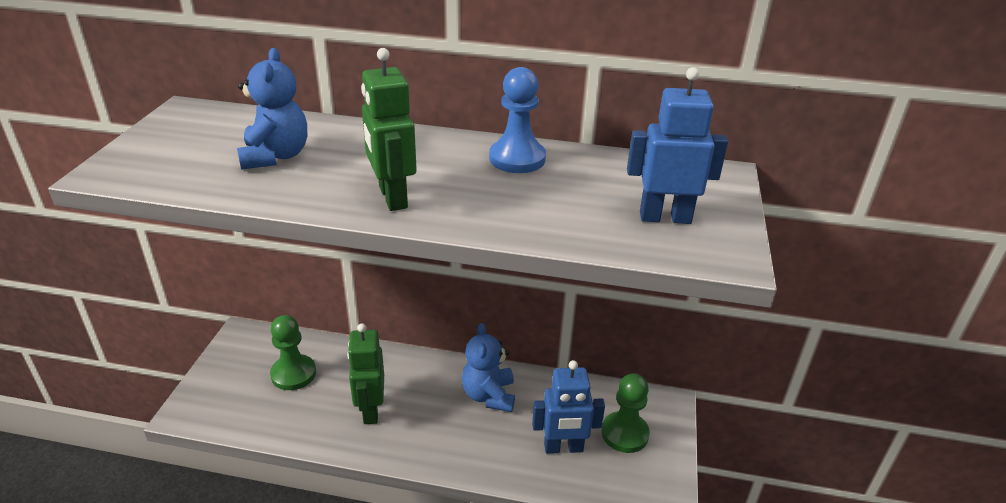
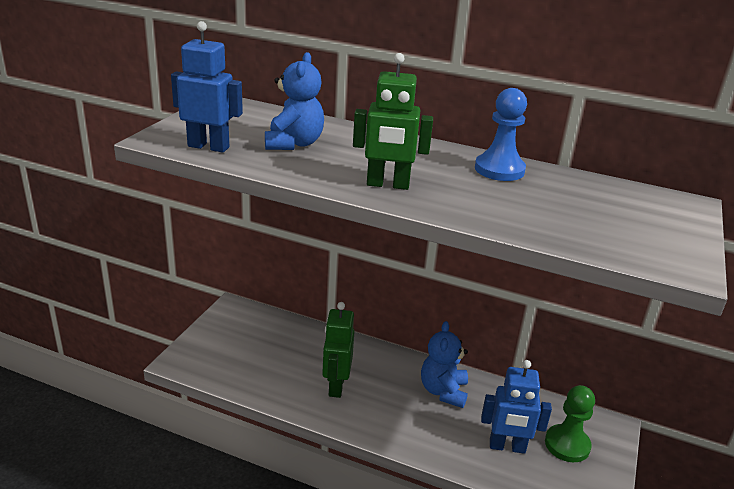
camera: 10 degrees right, 5 degrees down
(293, 374) = (273, 346): green pawn -> none
(392, 197) = (387, 185): green robot -> green robot turned 75 degrees counterclockwise
(665, 217) = (628, 230): blue robot -> blue robot (208, 147)

